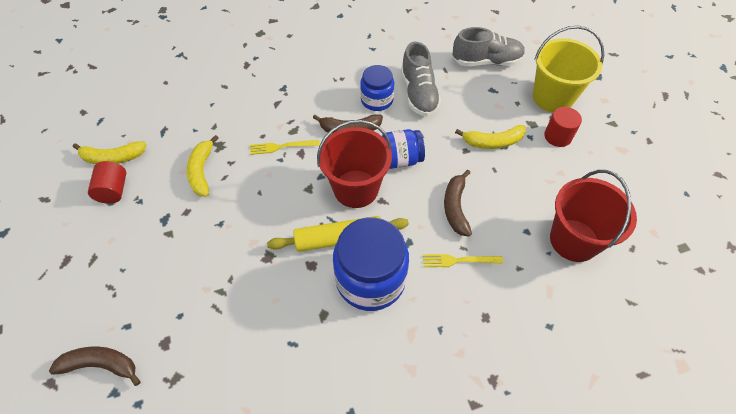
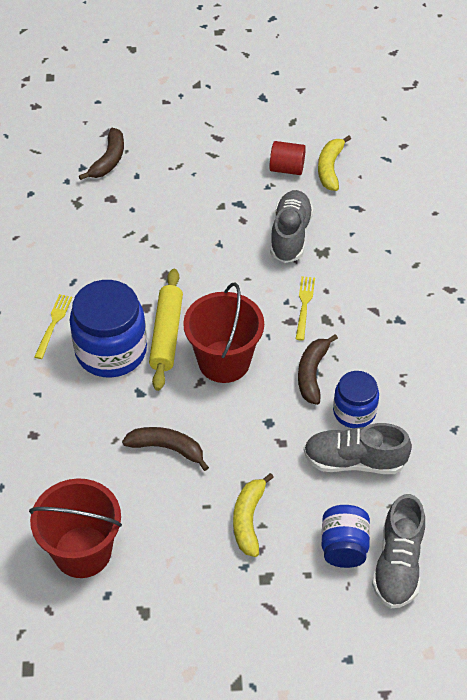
camera: 105 degrees right, 5 degrees down
(202, 171) = (290, 235): yellow banana -> grey shoe
(401, 159) = (251, 414): blue jar -> blue jar (344, 547)
(459, 260) = (102, 431): yellow fork -> yellow fork (53, 324)
(552, 97) = (305, 624): yellow bucket -> none
(558, 136) = (235, 600): red cylinder -> none

